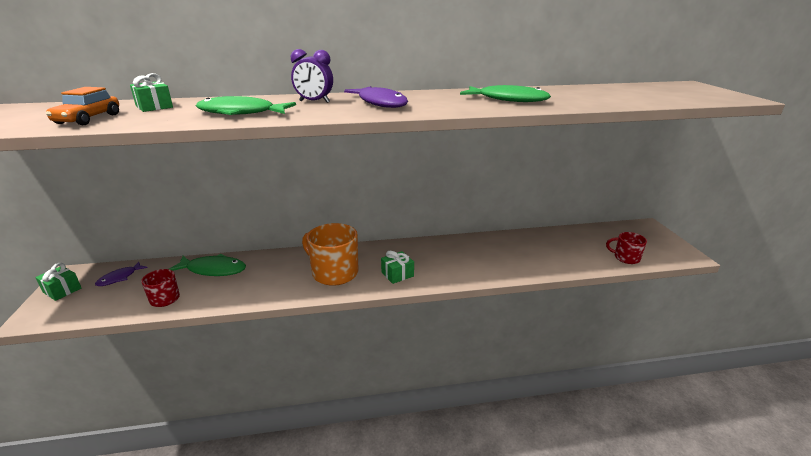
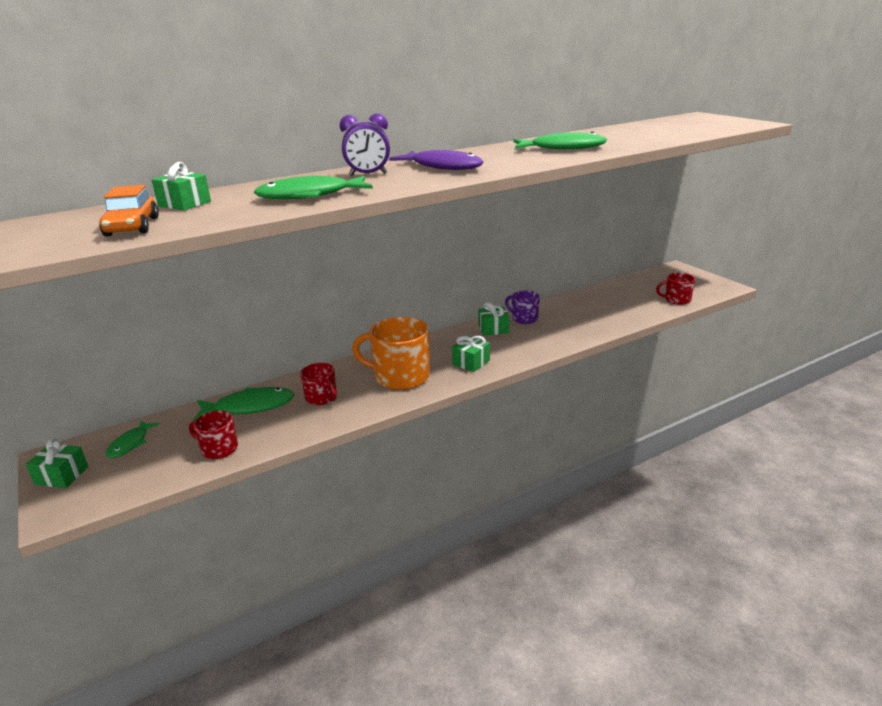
camera: 20 degrees left, 0 degrees up
(120, 278) = (130, 444): purple fish -> green fish
(265, 275) = (322, 398): none -> red mug
(439, 248) = (493, 329): none -> green gift
(471, 244) = (524, 318): none -> purple mug

